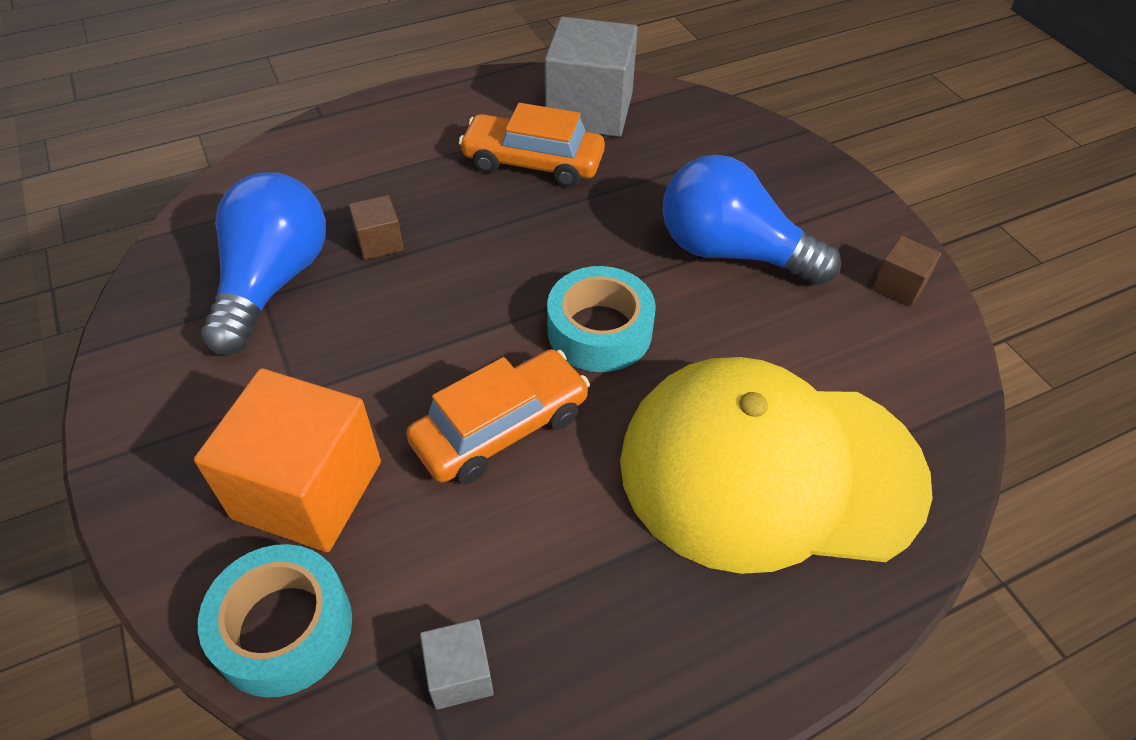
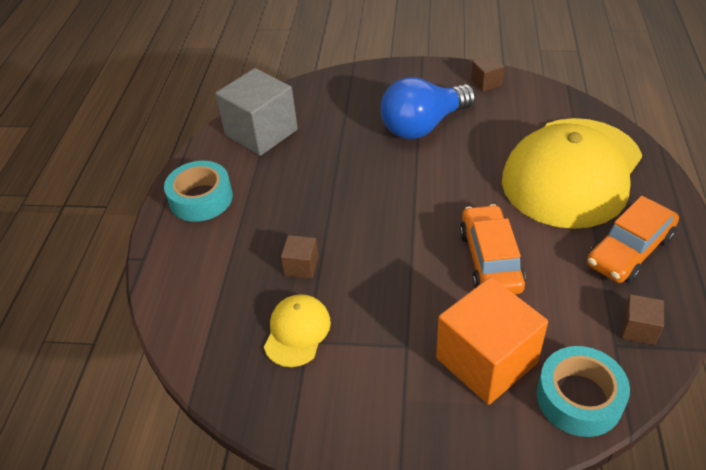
camera: 55 degrees left, 5 degrees down
(273, 282) = (297, 331): blue light bulb -> yellow cap
(459, 674) = (638, 329): grey cube -> brown cube
(533, 162) = (287, 173): orange car -> orange car (629, 250)
(599, 330) = (445, 196): turquoise tape -> turquoise tape (201, 199)

